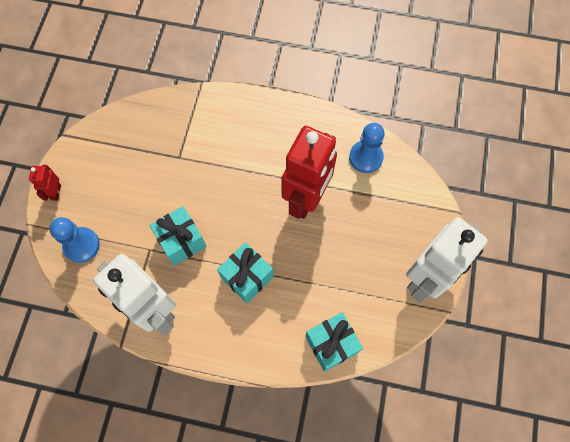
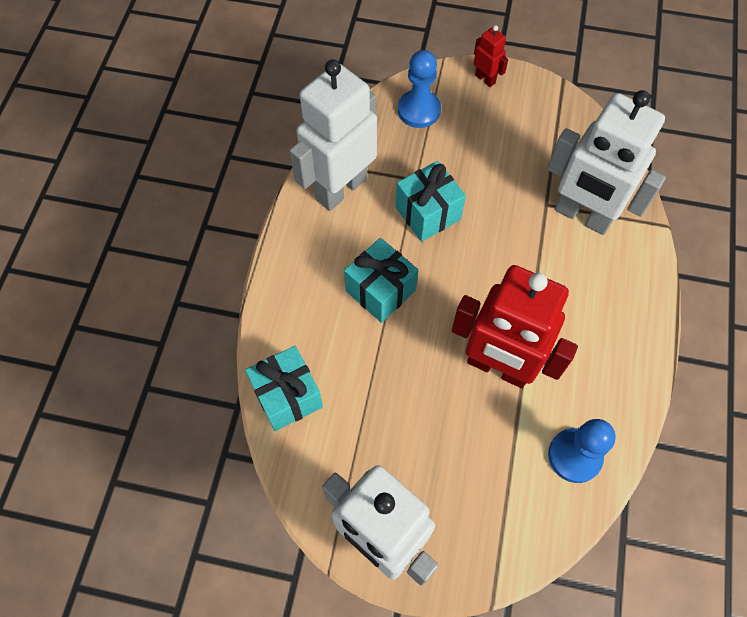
camera: 90 degrees right, 5 degrees down
(56, 192) = (485, 79): red robot -> red robot turned 45 degrees clockwise
(190, 134) = (582, 216): none -> white robot

